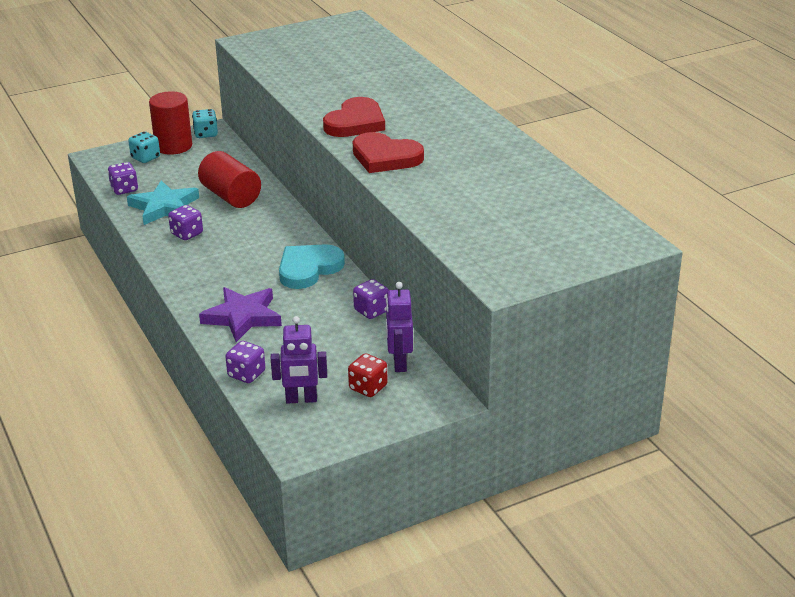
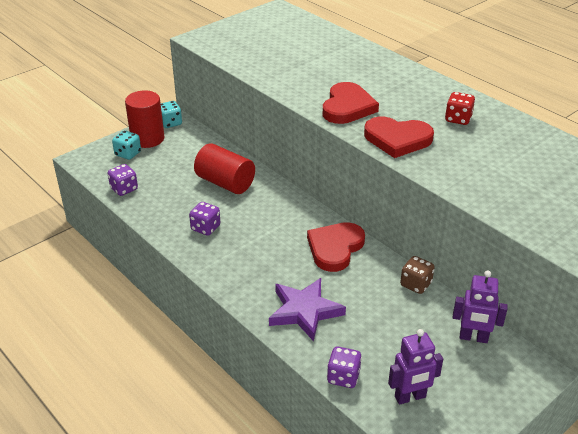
camera: 15 degrees left, 5 degrees up
(164, 207) = (170, 202): turquoise star -> none
(308, 269) = (335, 248): turquoise heart -> red heart
(368, 388) = (462, 371): red dice -> red dice (458, 119)
(371, 311) = (415, 284): purple dice -> brown dice
(399, 363) = (473, 338): purple robot -> purple robot turned 60 degrees counterclockwise

